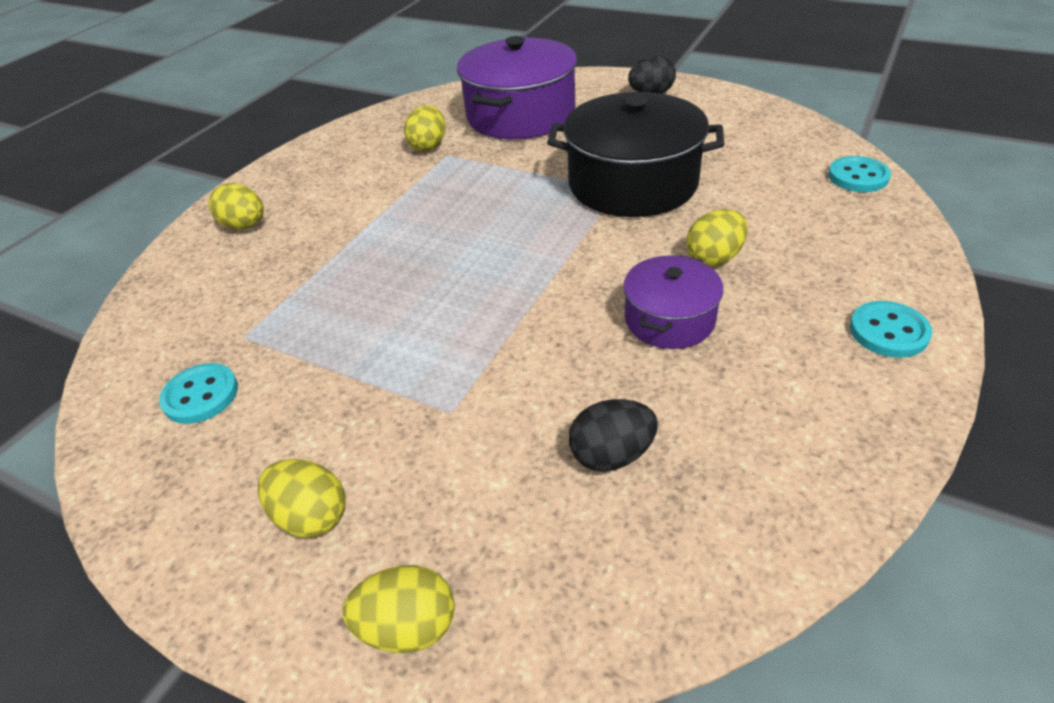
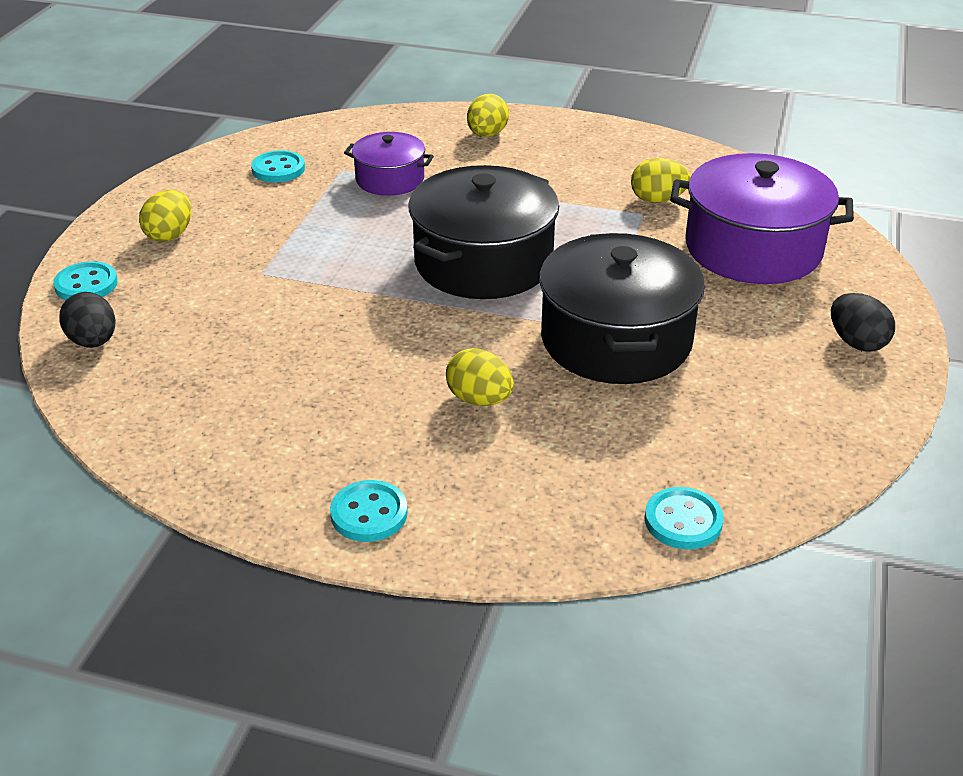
camera: 75 degrees right, 5 degrees down
(408, 627) = (86, 284): yellow egg -> turquoise button
(491, 242) = (483, 262): none -> black pot
(611, 455) = (215, 350): black egg -> black egg (93, 342)
(669, 319) = (377, 373): purple pot -> purple pot (390, 179)

